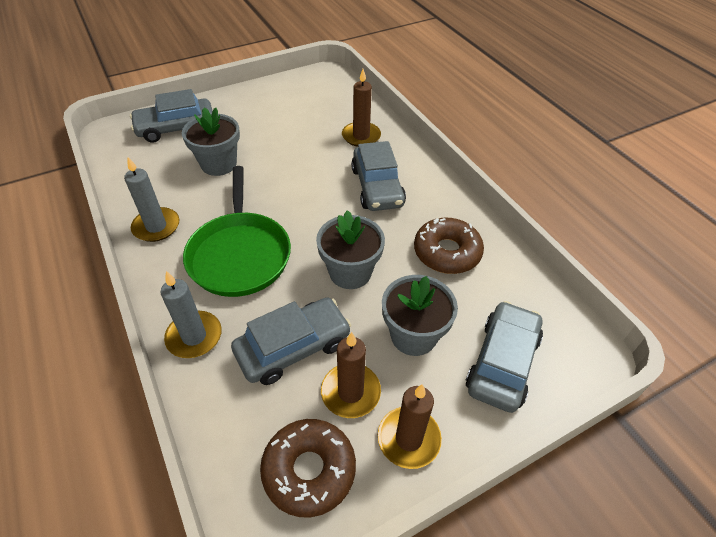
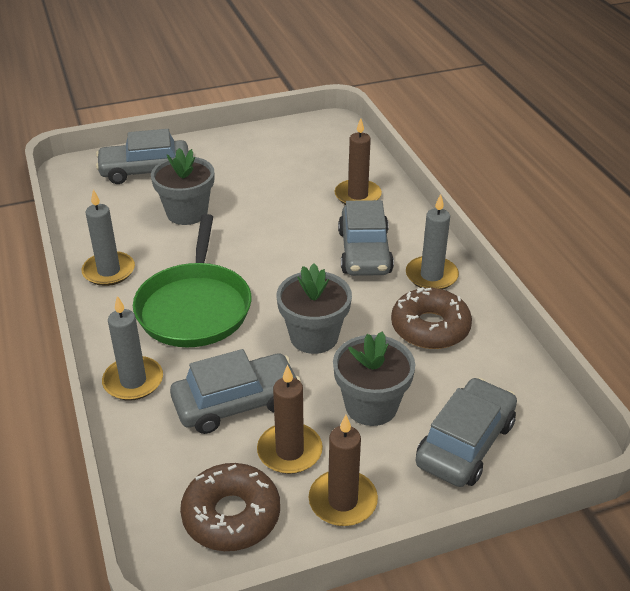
camera: 10 degrees right, 10 degrees down
(437, 204) = (431, 276): none -> grey candle

